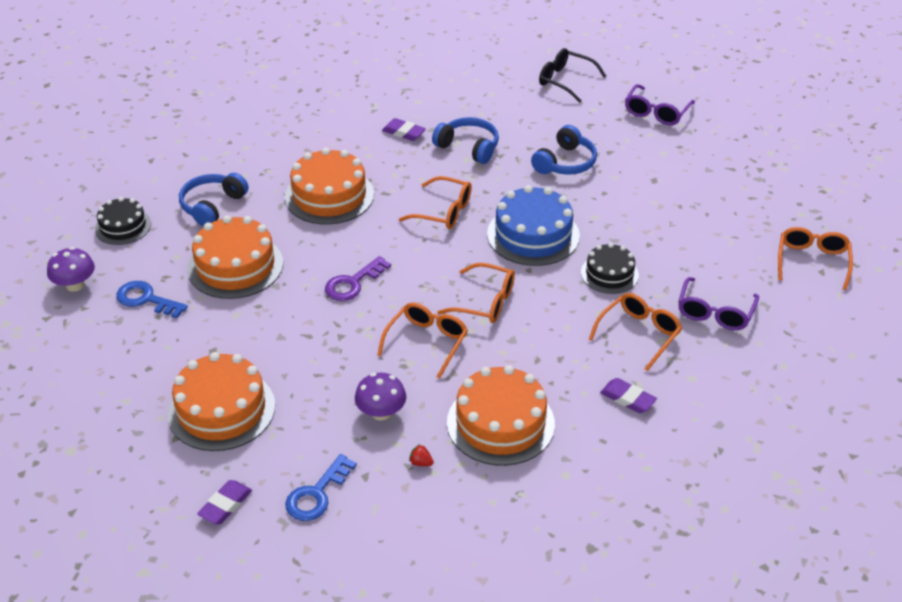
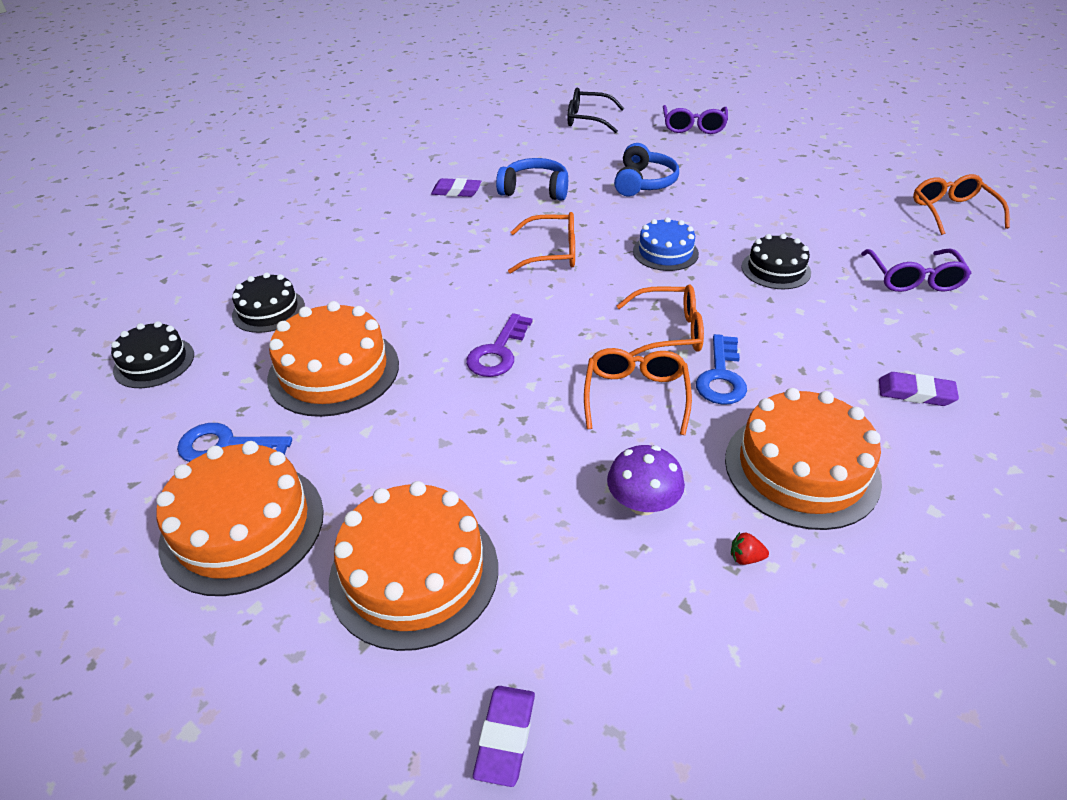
camera: 20 degrees left, 0 degrees up
(75, 285) = (107, 455): purple mushroom -> none
(212, 206) = (268, 310): blue headphones -> black cake
(316, 494) = (636, 662): blue key -> blue key (721, 377)
(329, 195) = (410, 267): orange cake -> orange cake (243, 527)
(533, 235) = (665, 252): blue cake -> blue cake, size x0.60
(639, 334) = (861, 320): orange glasses -> none

